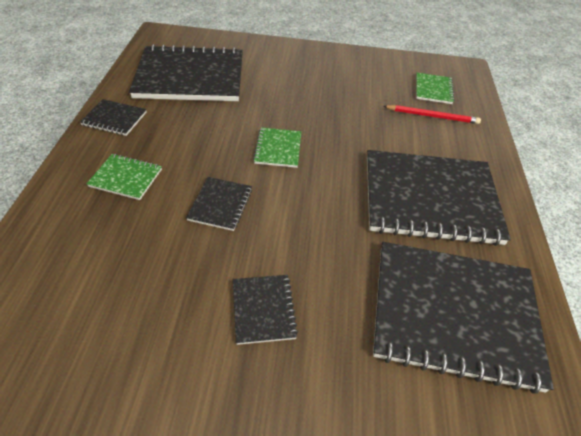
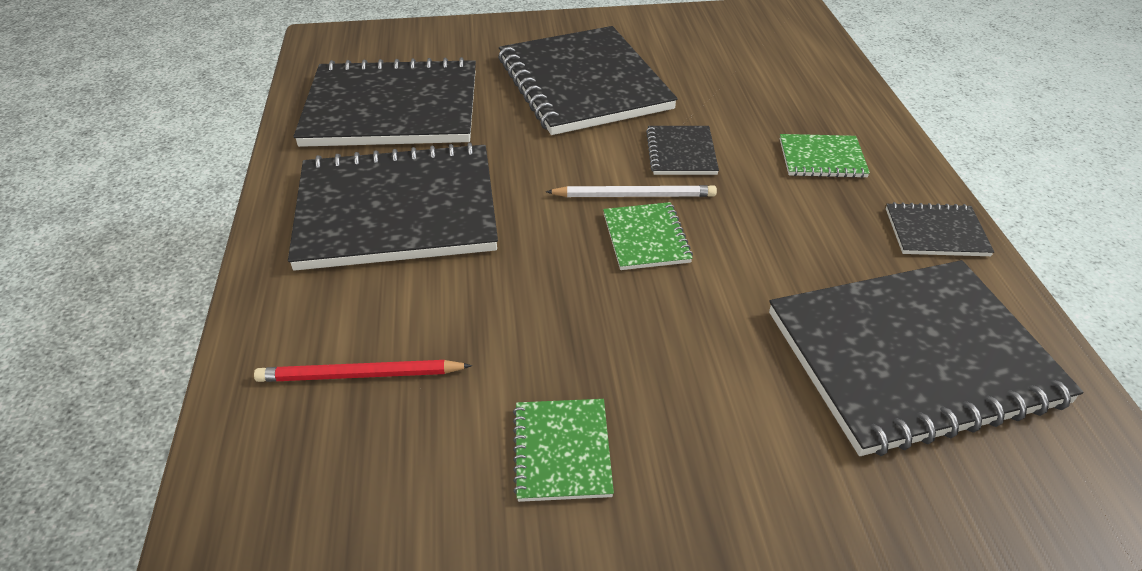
camera: 170 degrees right, 5 degrees down
(263, 309) = (583, 83): black notebook -> black notebook, size x2.28
(272, 177) = (634, 195): none -> white pencil
(433, 89) = (338, 469): green notebook -> green notebook (562, 451)

